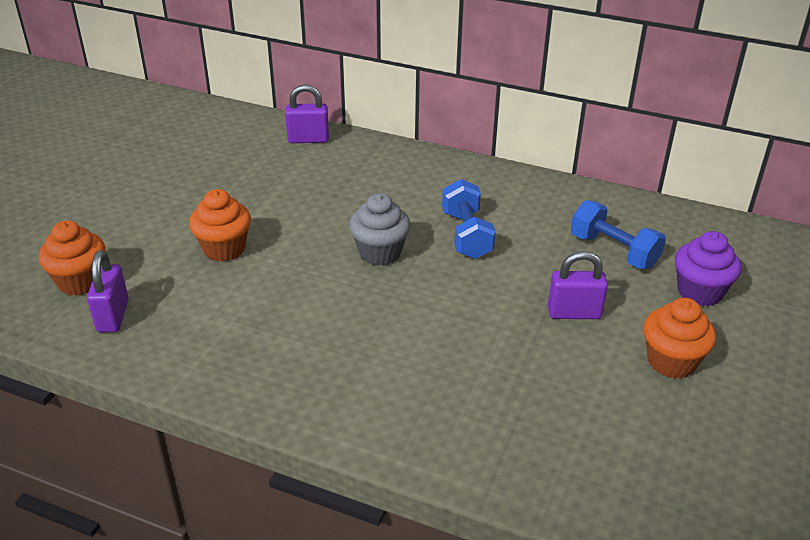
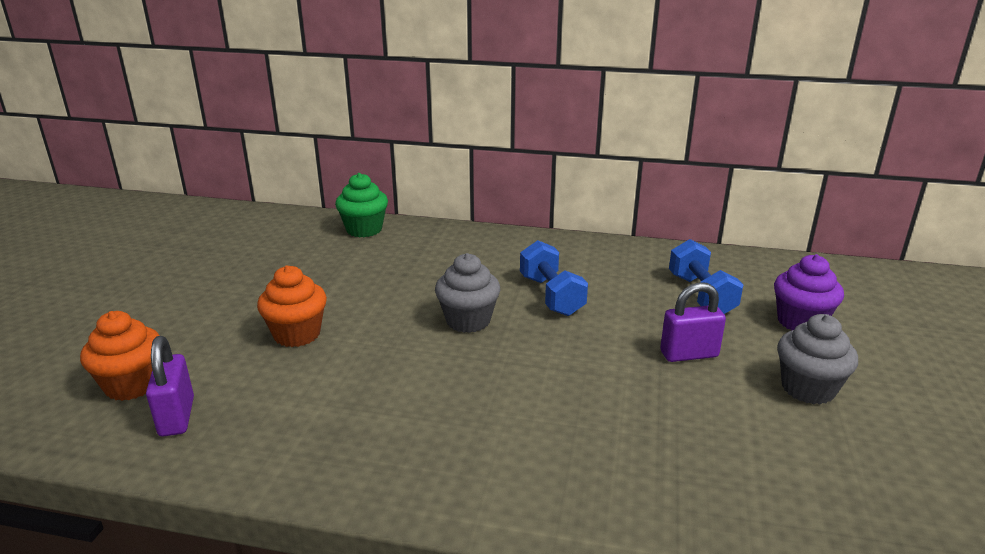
camera: 10 degrees left, 10 degrees down
(308, 139) = (364, 229): purple padlock -> green cupcake
(613, 251) = (701, 295): blue dumbbell -> blue dumbbell turned 45 degrees clockwise
(671, 361) = (808, 388): orange cupcake -> grey cupcake

